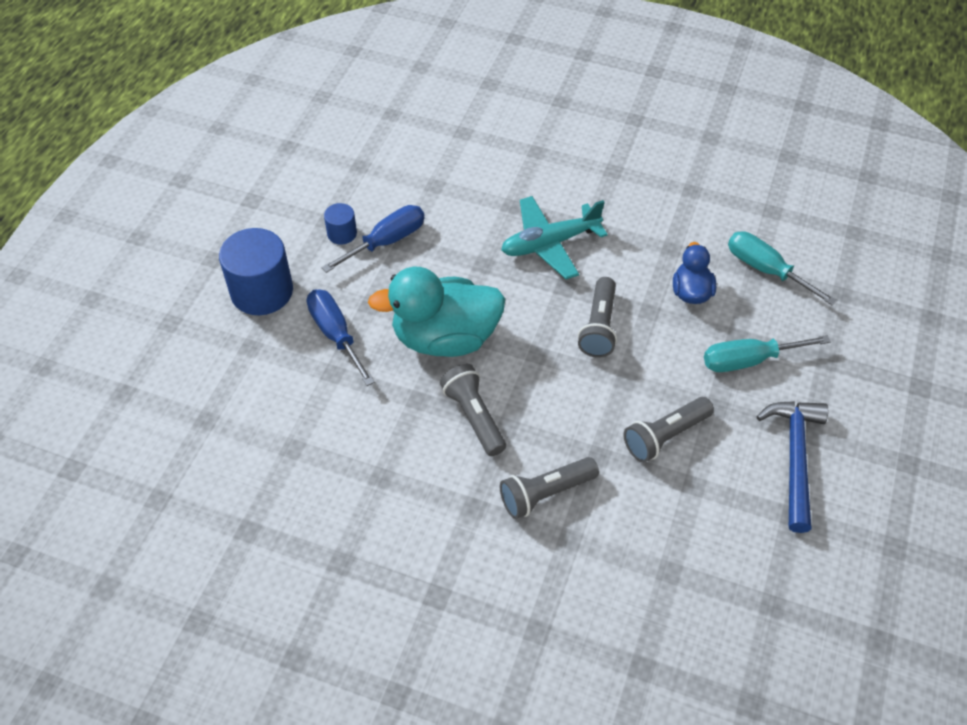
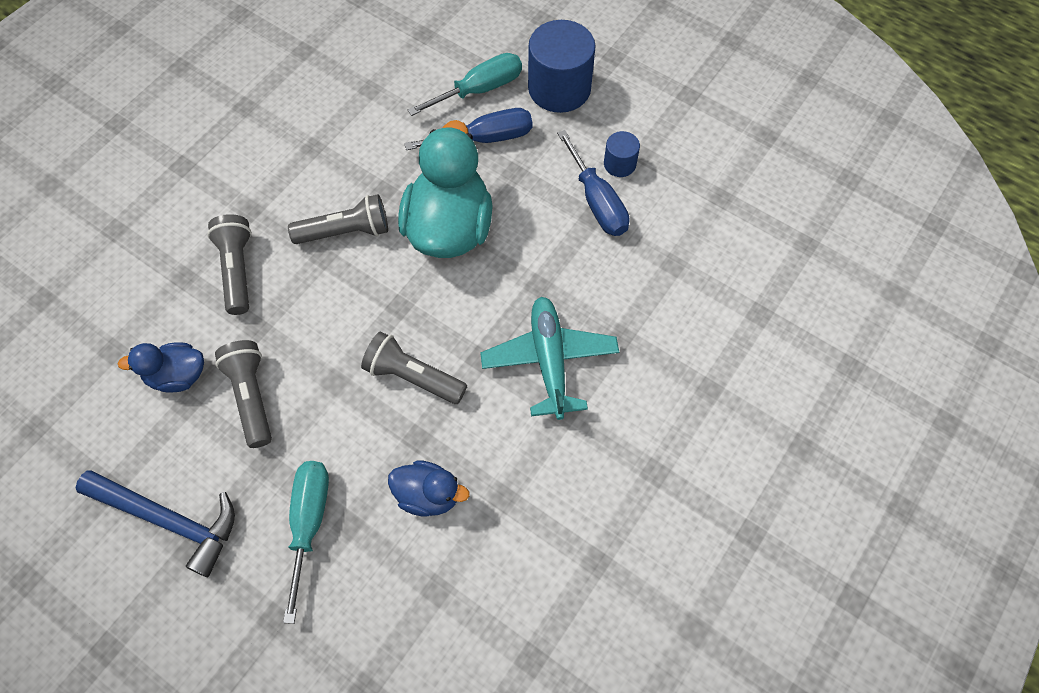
camera: 105 degrees right, 10 degrees up
(671, 502) = (177, 376): none -> blue duck
(766, 270) = (433, 604): turquoise screwdriver -> turquoise screwdriver (479, 90)

